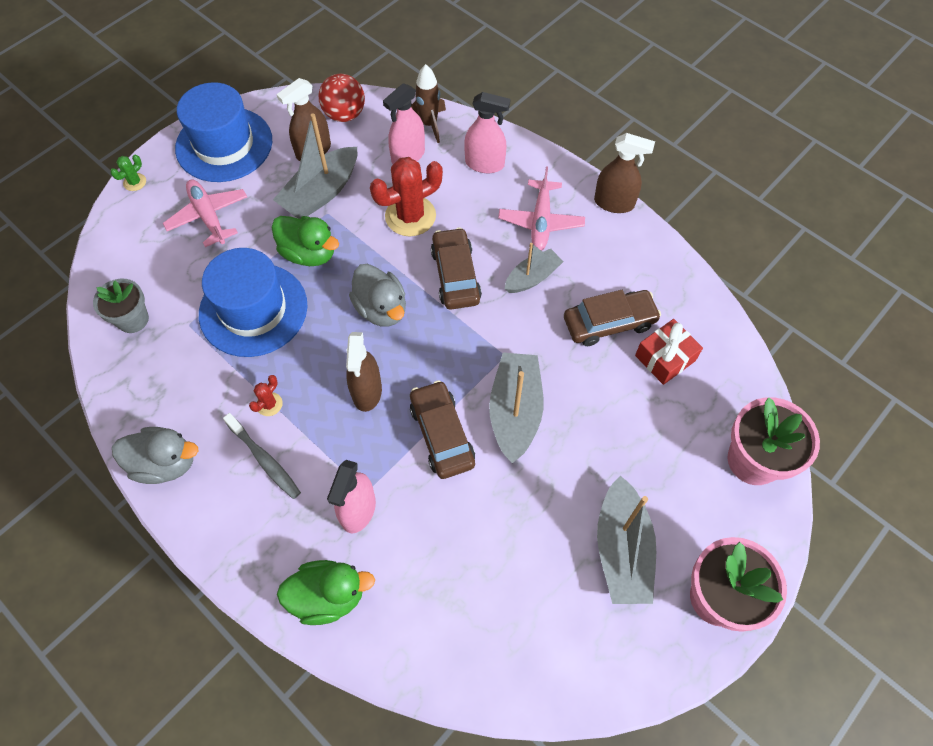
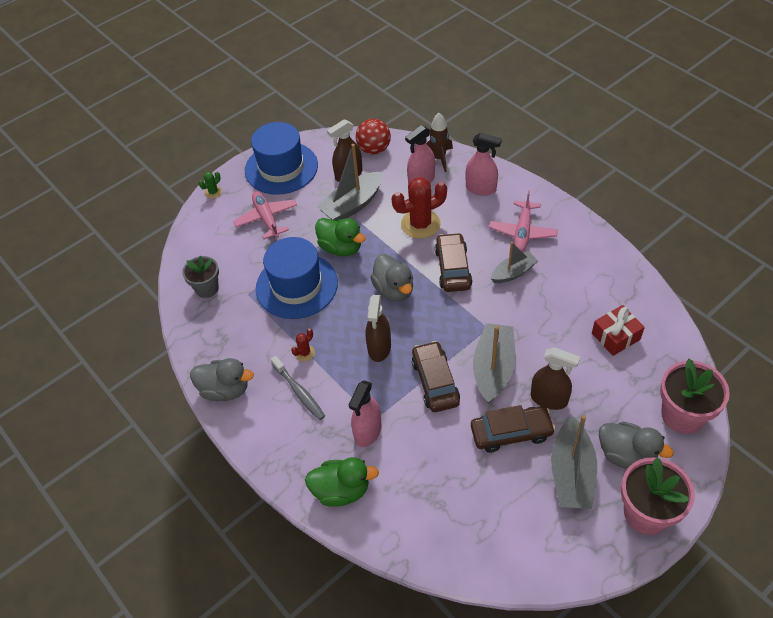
camera: 10 degrees right, 10 degrees down
(609, 323) = (572, 308): brown car -> brown car (511, 433)
(614, 203) = (582, 221): brown spray bottle -> brown spray bottle (549, 399)
(688, 519) = (626, 455): none -> grey duck

